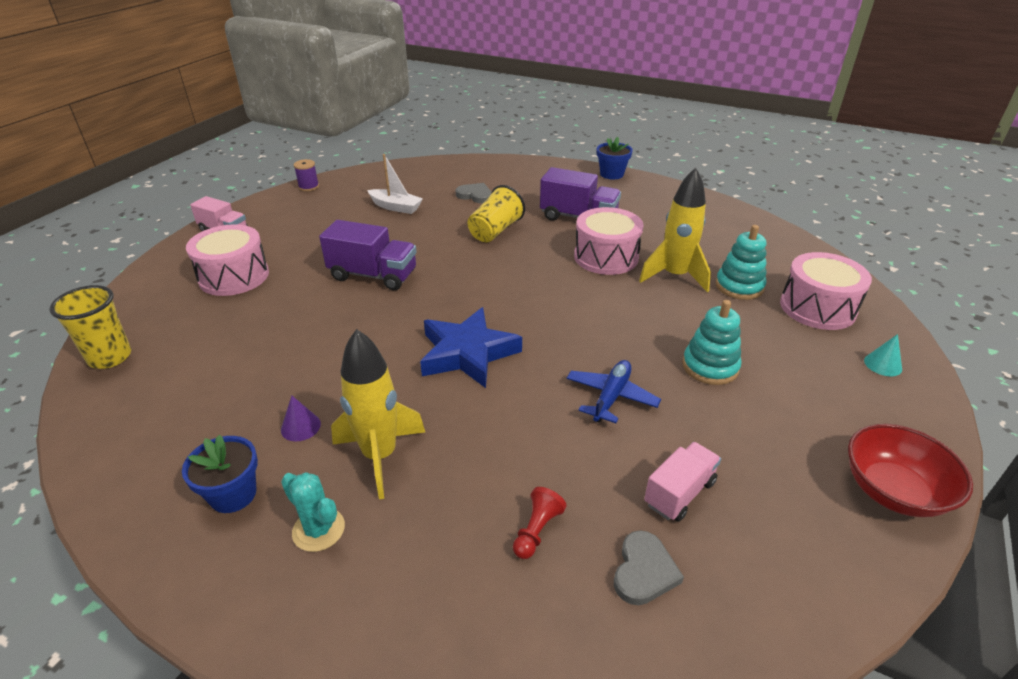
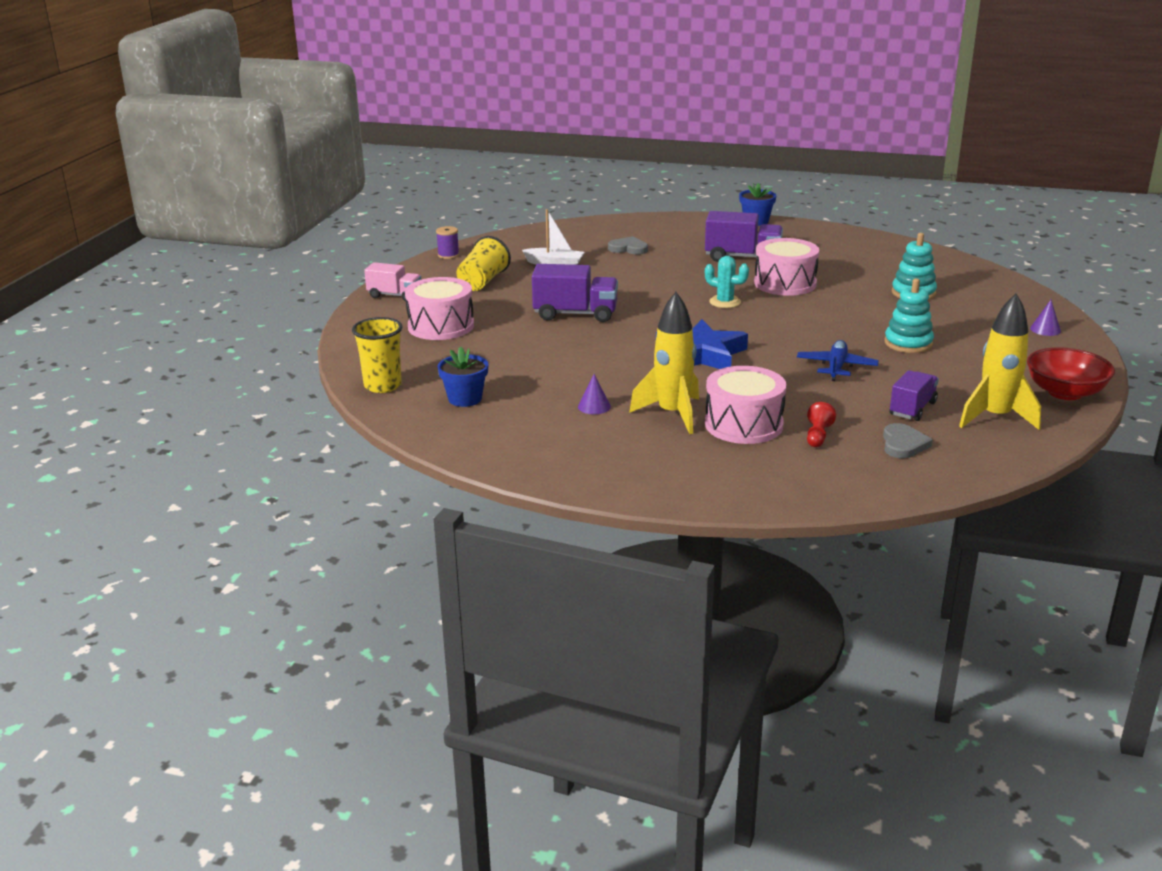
camera: 10 degrees left, 10 degrees down
(233, 494) = (573, 443): blue flower pot -> blue flower pot (465, 399)
(318, 529) = (655, 452): turquoise cactus -> turquoise cactus (725, 302)
(495, 231) = (668, 274): yellow cup -> yellow cup (482, 282)
(674, 276) = (854, 291): yellow rocket -> yellow rocket (995, 417)
(679, 493) = (912, 409): pink truck -> purple truck
(817, 308) = (984, 301): pink drum -> pink drum (743, 425)
(883, 364) = (1045, 329): turquoise cone -> purple cone

